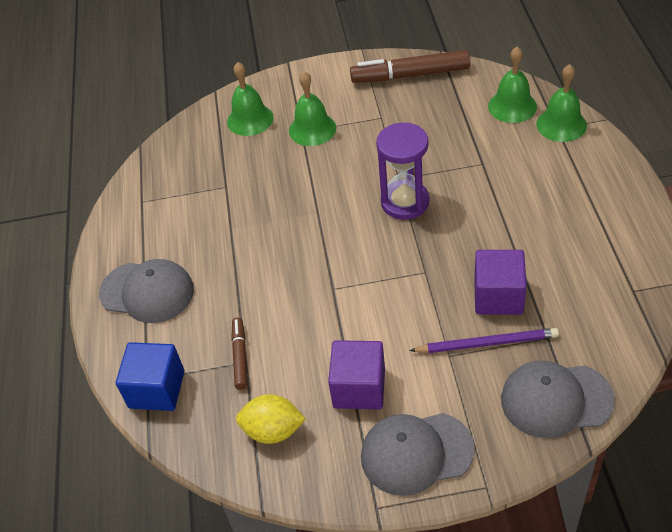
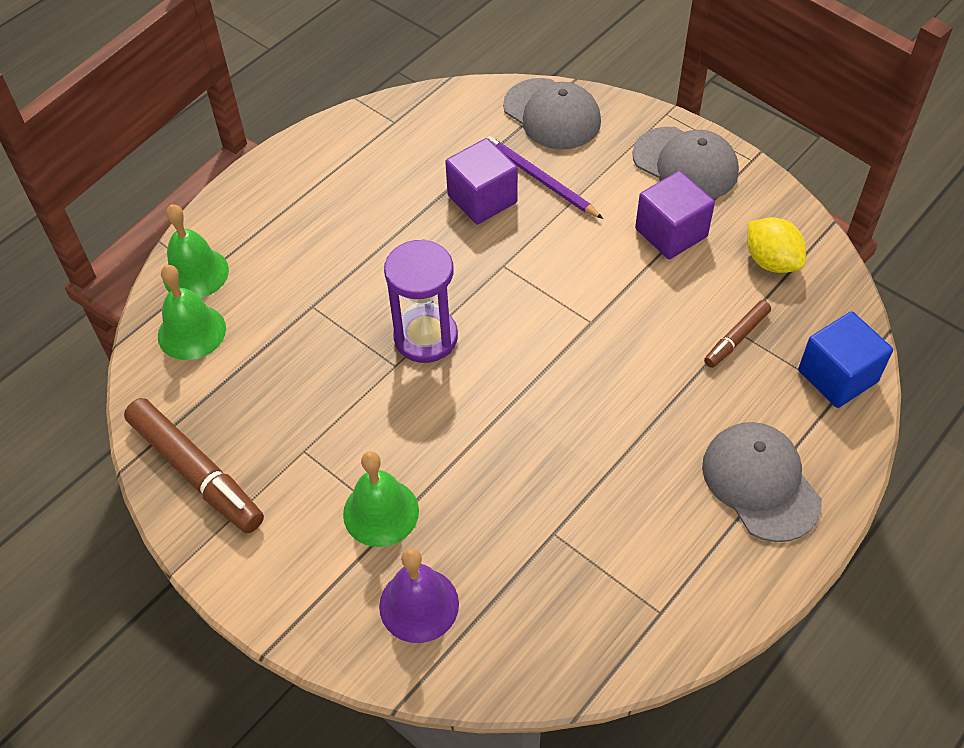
camera: 135 degrees left, 5 degrees up
(250, 119) = (419, 605): green bell -> purple bell

